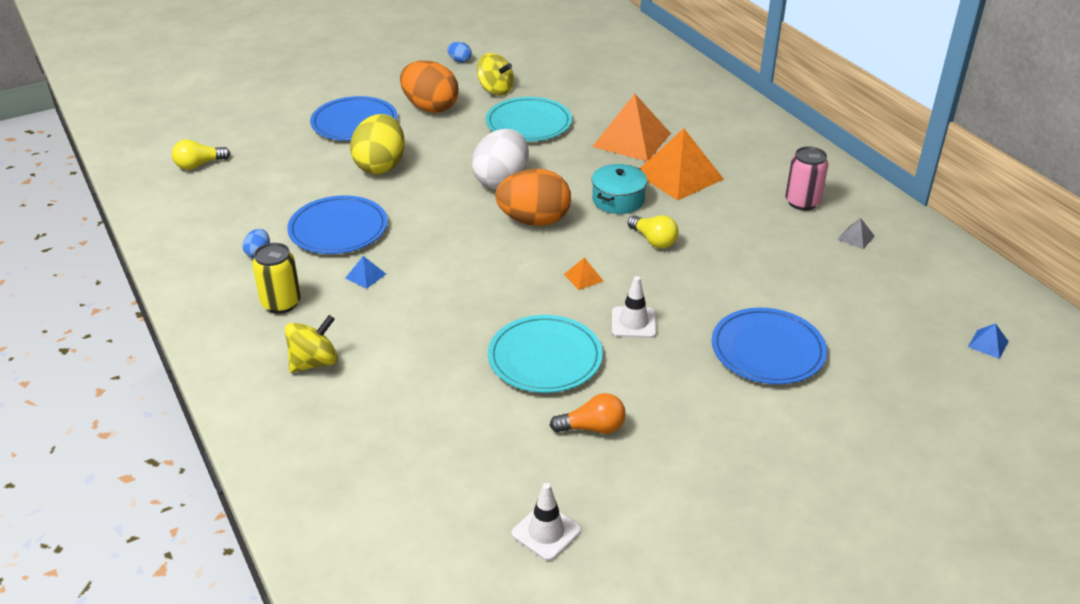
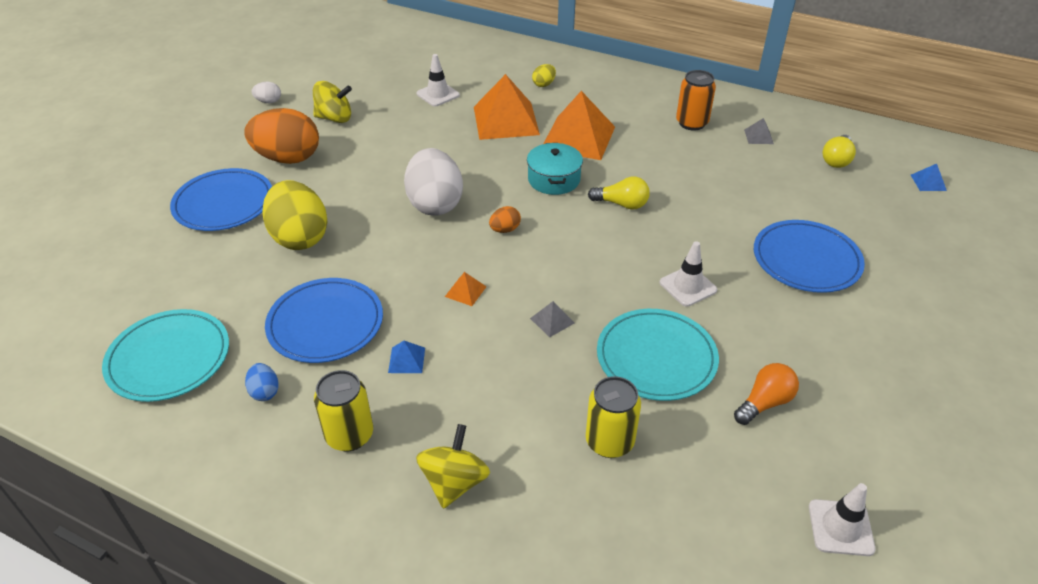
camera: 35 degrees left, 5 degrees up
(199, 165) = (85, 322): yellow light bulb -> yellow light bulb (836, 160)
(444, 392) = (609, 441): none -> yellow can
(460, 61) = (269, 101): blue egg -> white egg
(496, 297) = (552, 320): none -> grey pyramid
(528, 123) = (400, 139): turquoise plate -> turquoise plate (169, 358)
(534, 220) = (505, 230): orange egg -> orange egg, size x0.43
(583, 277) = (604, 264): orange pyramid -> orange pyramid (465, 291)
(597, 99) = (438, 94): none -> white traffic cone
(700, 122) = (544, 84): none -> yellow egg
(802, 202) = (692, 123): pink can -> orange can

